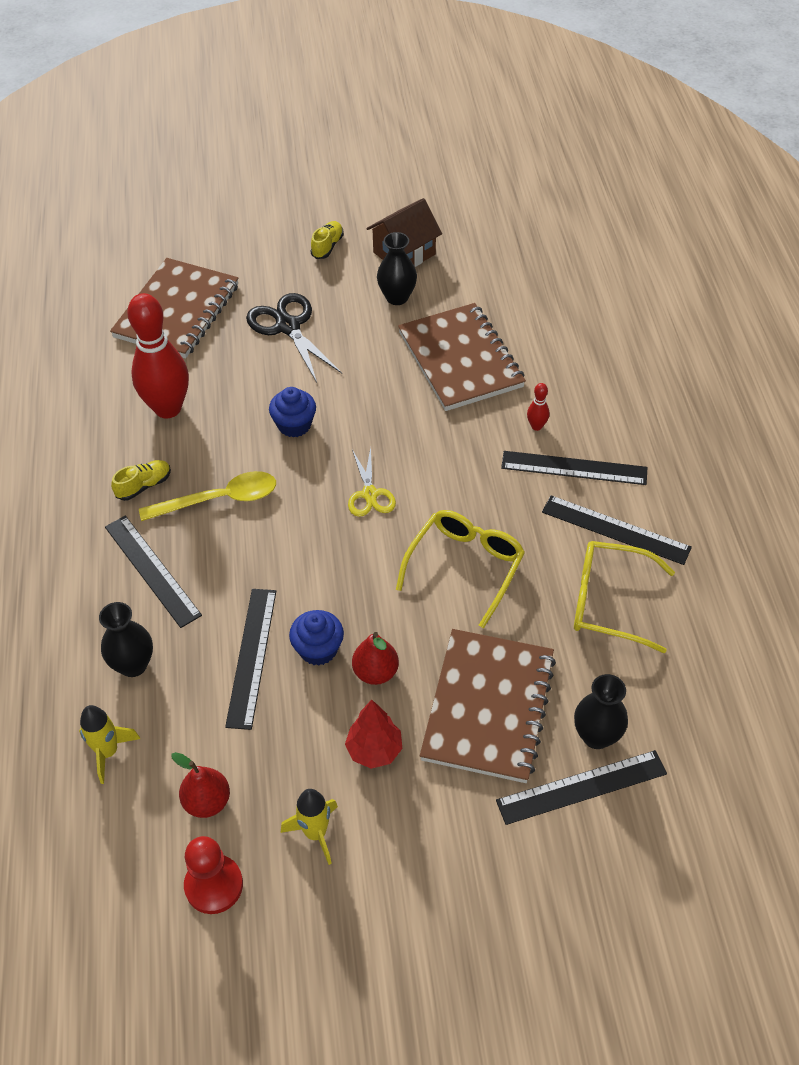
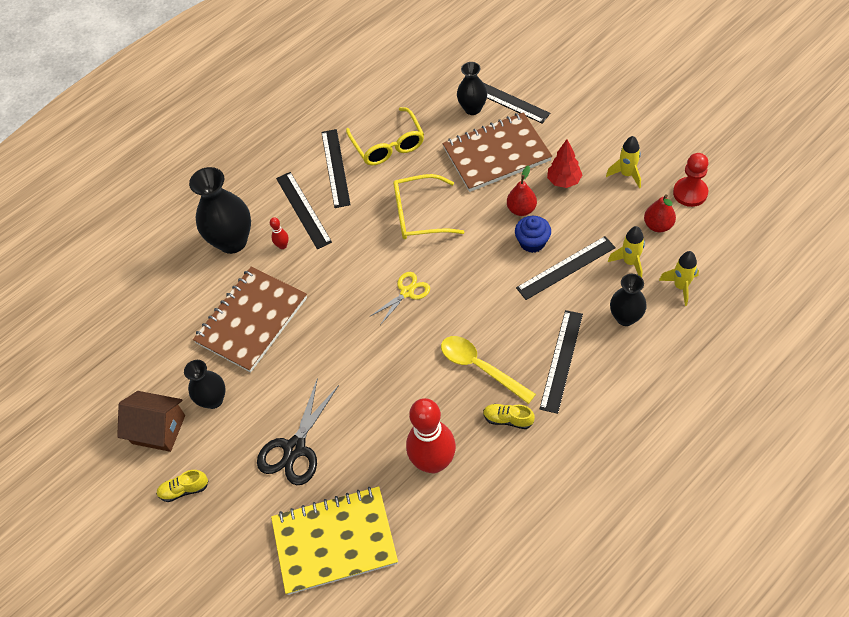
camera: 120 degrees left, 5 degrees up
(177, 311) = (334, 541): brown notebook -> yellow notebook
(191, 727) = (630, 262): none -> yellow rocket
(294, 425) = (385, 373): blue cupcake -> none
(582, 390) = (232, 241): none -> black vase

